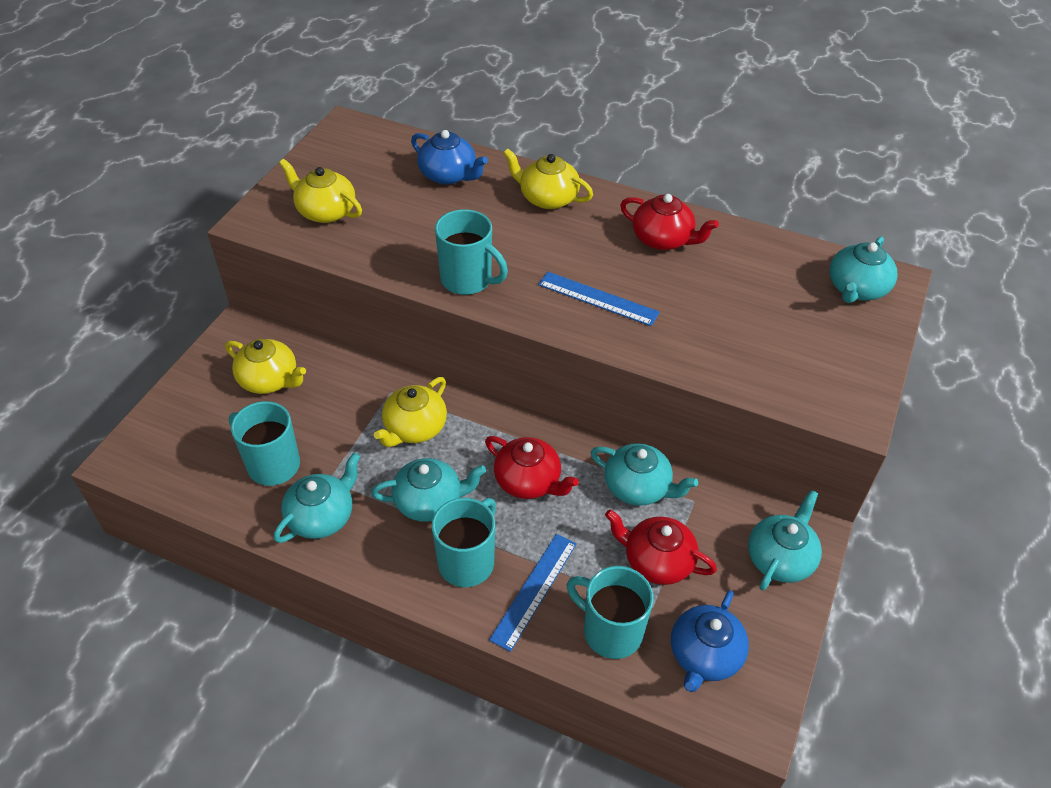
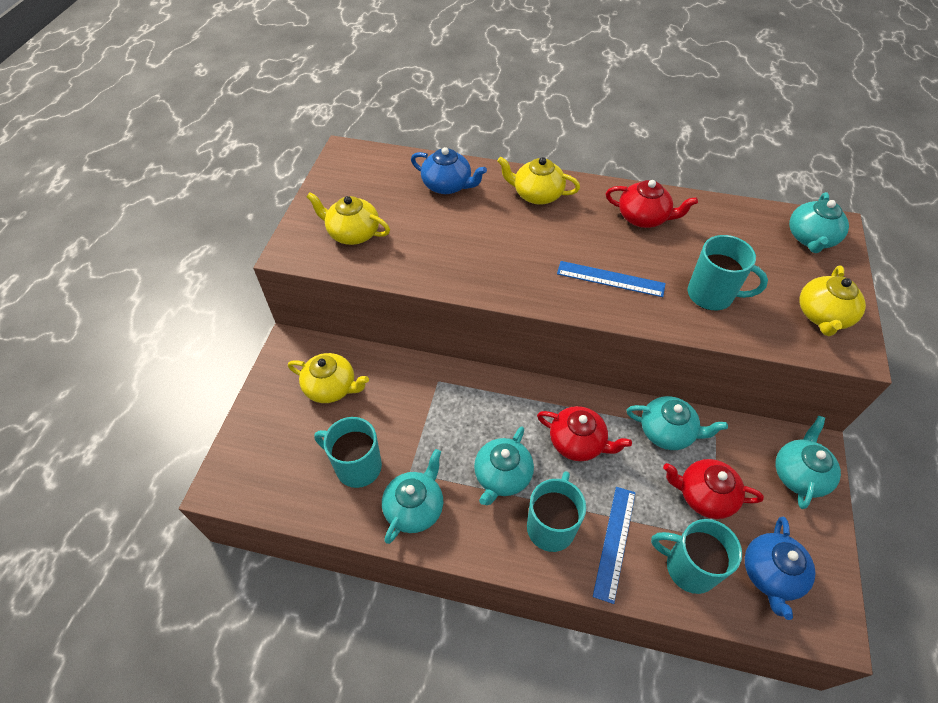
camera: 10 degrees left, 5 degrees up
(414, 428) = (468, 411): yellow teapot -> yellow teapot (822, 316)
(430, 501) = (502, 476): turquoise teapot -> turquoise teapot turned 135 degrees clockwise
(468, 280) = (496, 279): turquoise mug -> turquoise mug (711, 295)

